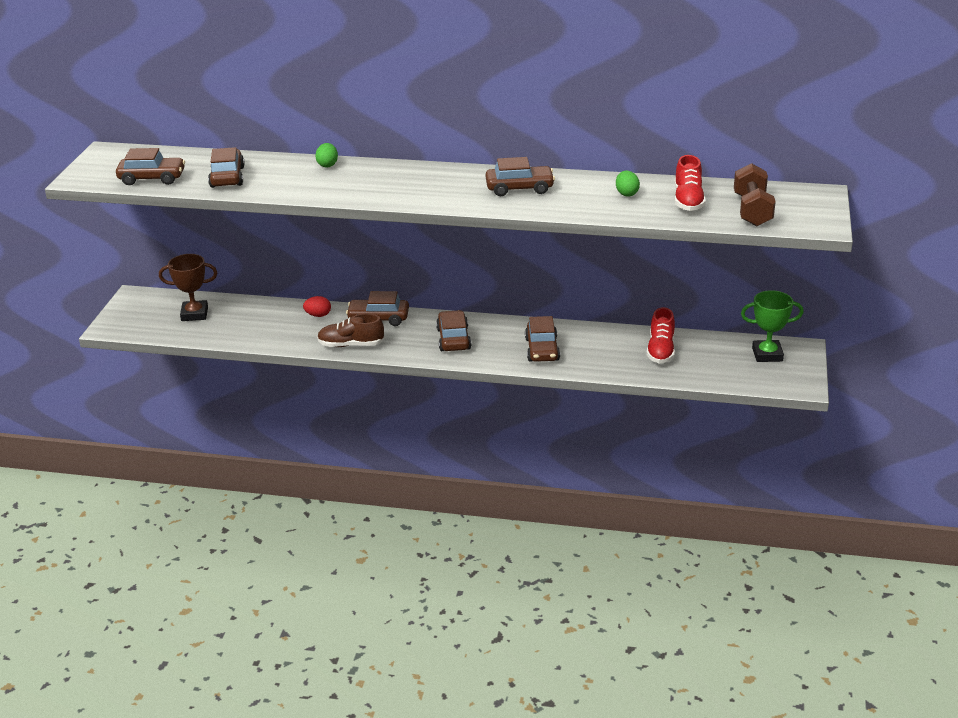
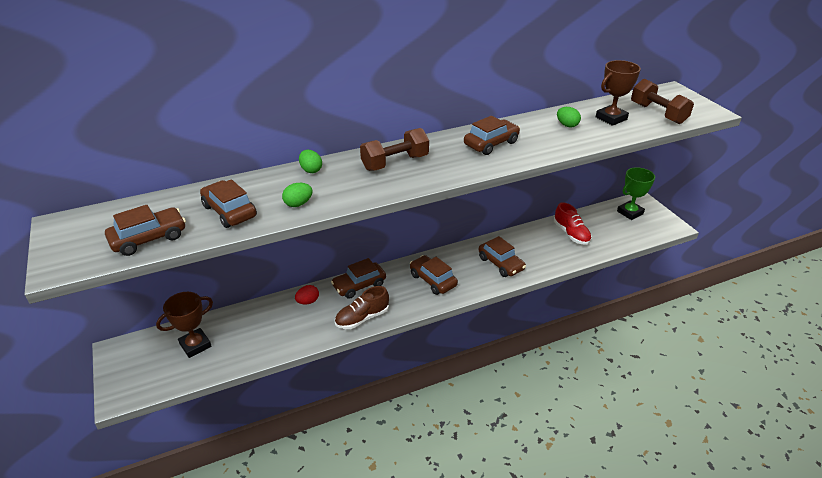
camera: 35 degrees left, 5 degrees up
(284, 187) = (298, 204): none -> green egg
(406, 179) = (395, 163): none -> brown dumbbell
(688, 200) = (611, 118): red shoe -> brown trophy

